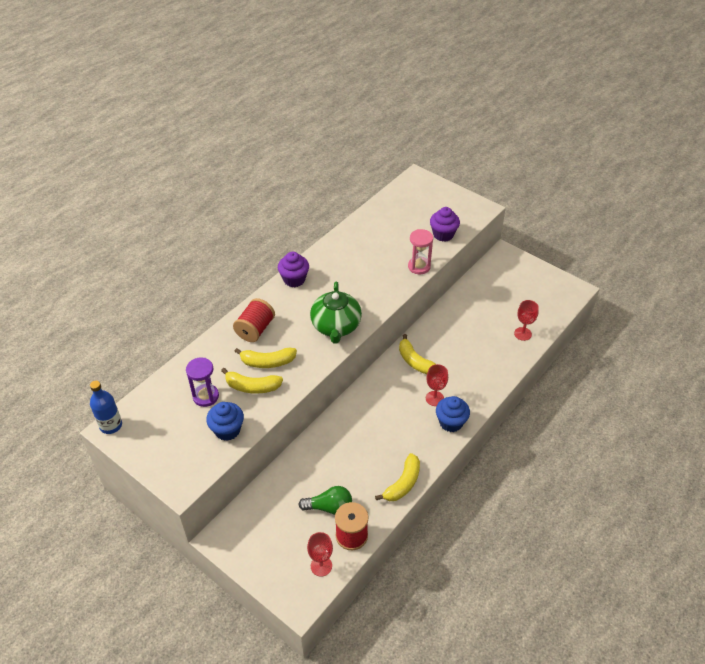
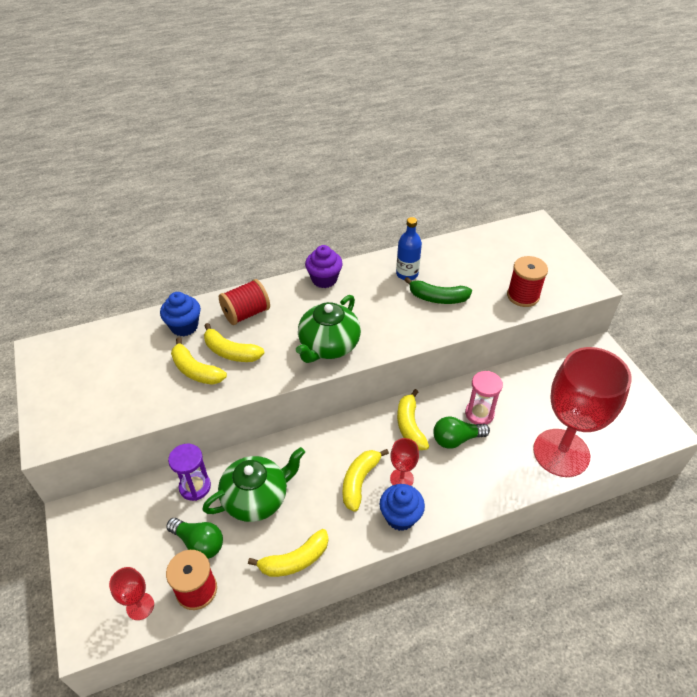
camera: 30 degrees right, 0 degrees up
(111, 425) = (42, 347): blue bottle -> blue bottle (407, 274)
(206, 396) = (145, 359): purple hourglass -> purple hourglass (195, 487)
(227, 430) = (136, 404): blue cupcake -> blue cupcake (184, 326)
(346, 459) = (256, 498): none -> green teapot
(387, 260) = (437, 298): none -> green banana
(408, 414) = (359, 481): none -> yellow banana
(419, 266) = (468, 319): pink hourglass -> pink hourglass (479, 414)
(443, 234) = (523, 296): purple cupcake -> red spool
(452, 356) = (456, 439): none -> green light bulb
(522, 334) = (561, 453): red goblet -> red goblet, size x2.40

